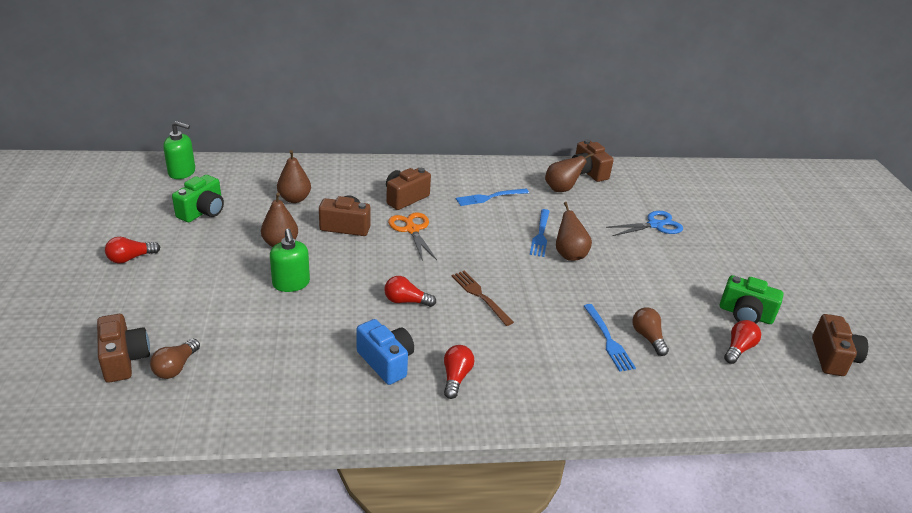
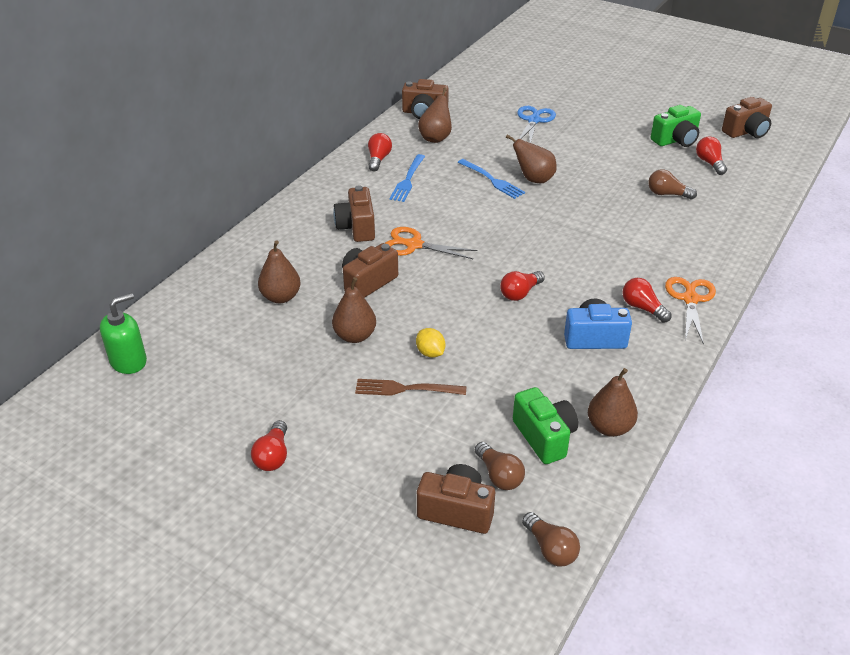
camera: 50 degrees left, 5 degrees up
(109, 424) = (550, 549): none -> brown light bulb
(202, 211) = (234, 371): green camera -> green camera (544, 437)
(276, 410) = (609, 427): none -> brown pear
(291, 283) = (430, 353): green soap dispenser -> yellow lemon
(480, 296) = (548, 250): brown fork -> brown fork (406, 389)
(499, 176) = (378, 159): none -> red light bulb
(500, 404) = (690, 299): none -> orange scissors
(608, 340) = (655, 213): blue fork -> none
(833, 357) = (746, 132): brown camera -> brown camera turned 105 degrees clockwise

